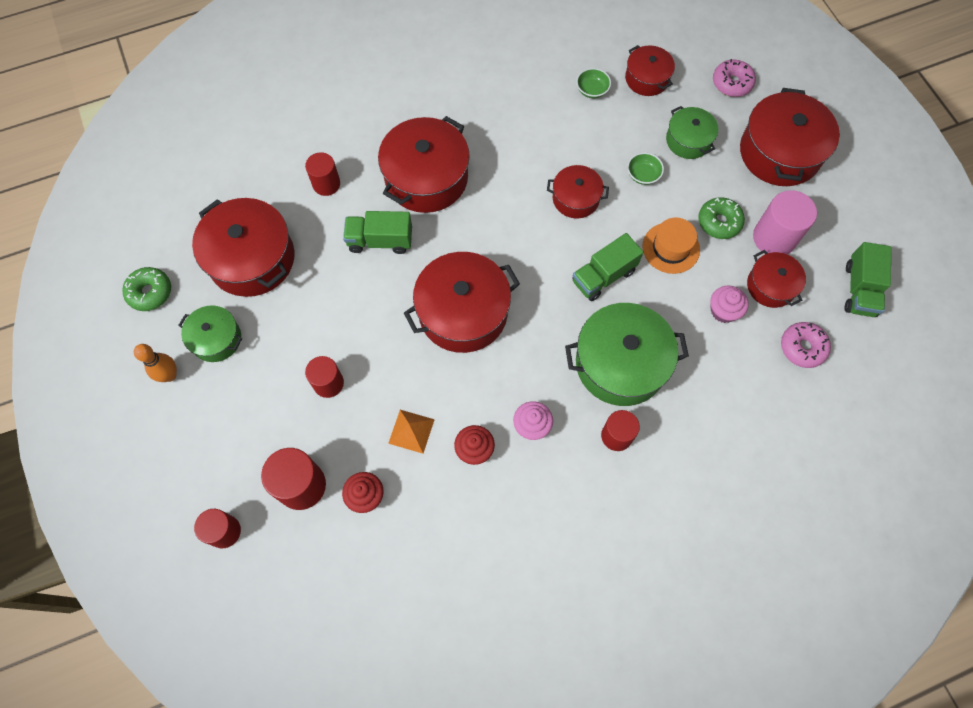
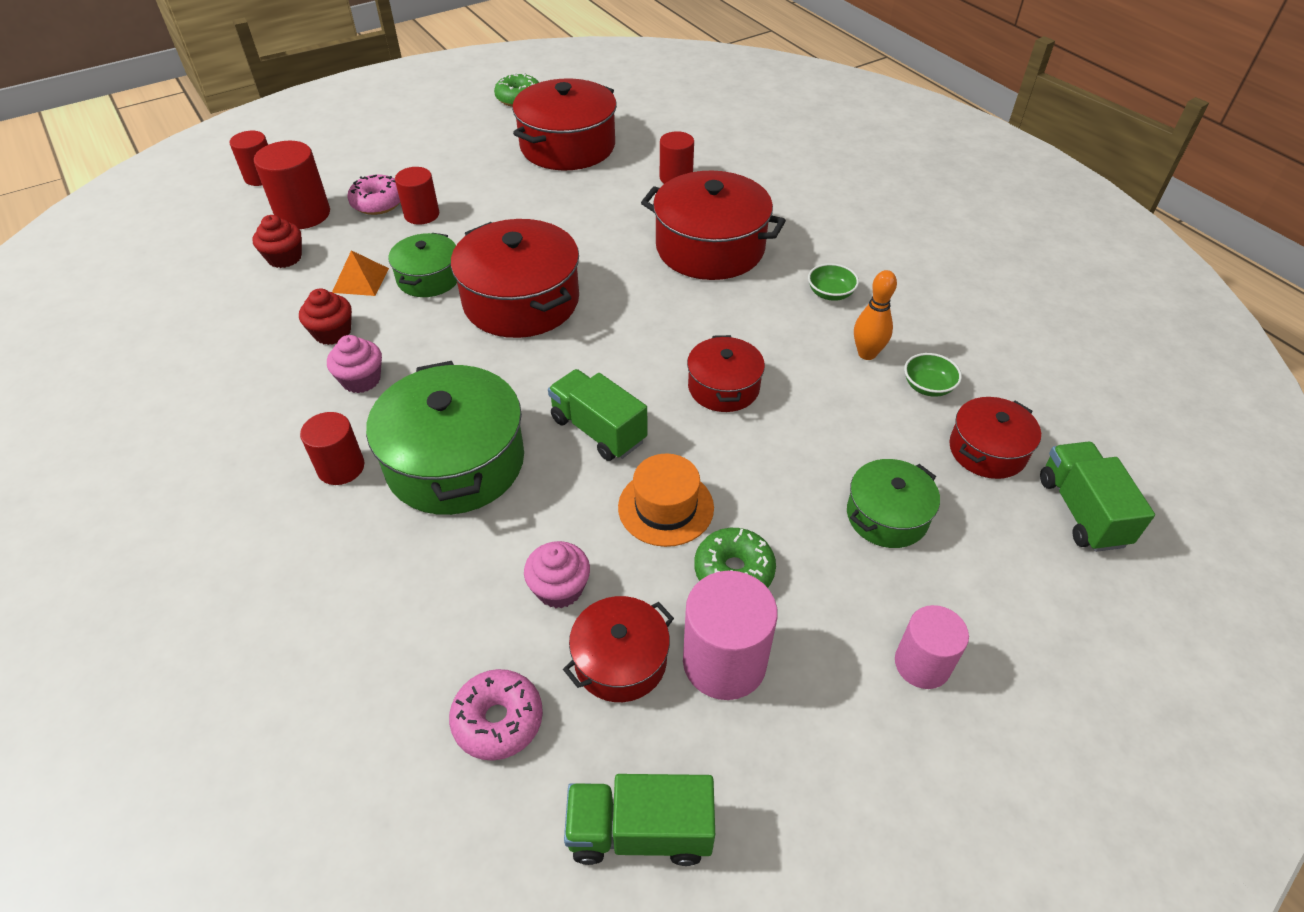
camera: 80 degrees right, 20 degrees down
(169, 375) = (429, 122): orange bowling pin -> orange bowling pin (867, 354)
(216, 339) = (471, 141): green pot -> green pot (429, 278)
(380, 240) = (610, 225): green truck -> green truck (1081, 511)
(643, 175) = (793, 461): green bowl -> green bowl (830, 293)
(732, 83) = (1046, 574): pink donut -> pink donut (378, 203)
(780, 152) = (922, 664): red pot -> pink cylinder

